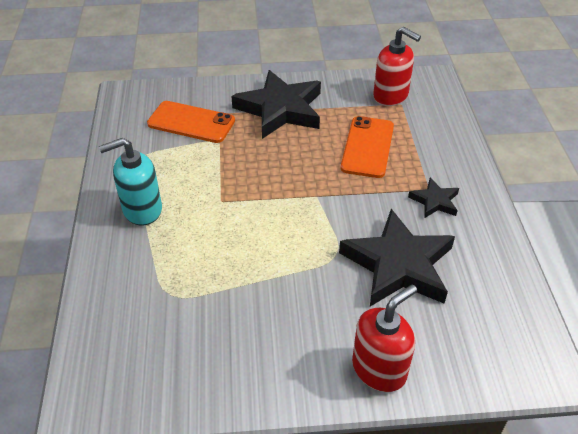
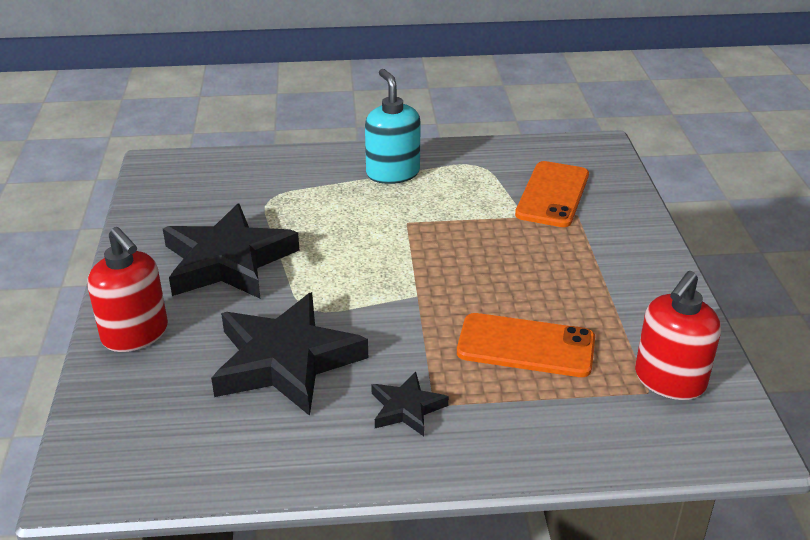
camera: 90 degrees right, 10 degrees down
(280, 109) = (600, 264): black star -> black star (228, 261)

